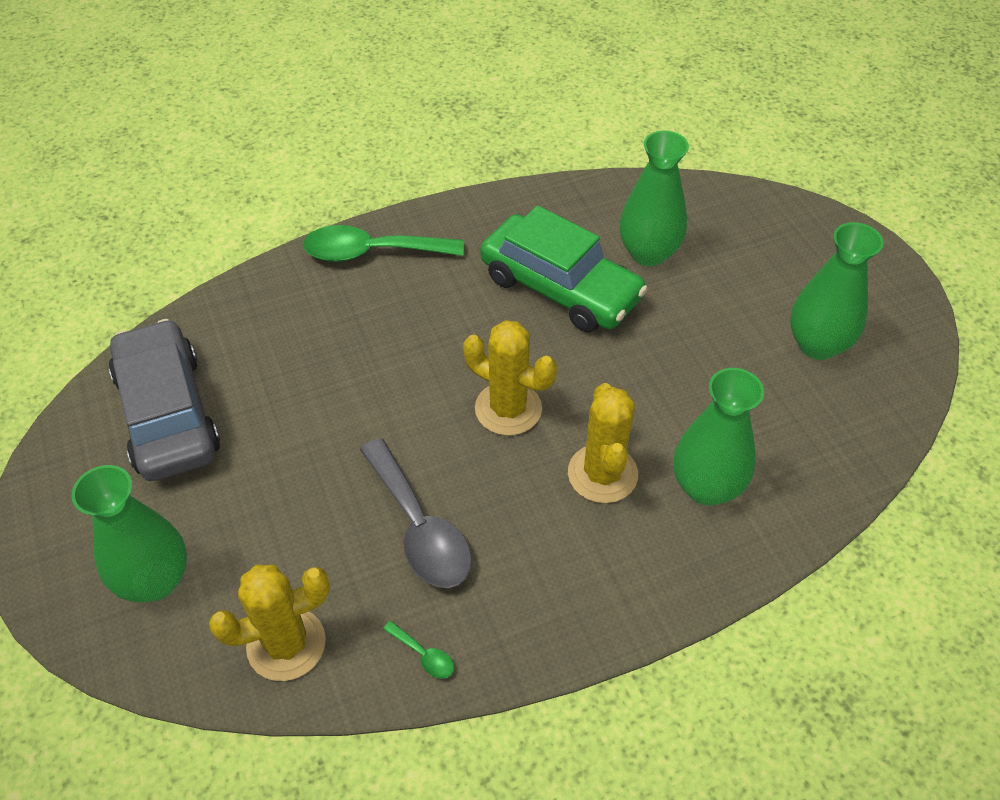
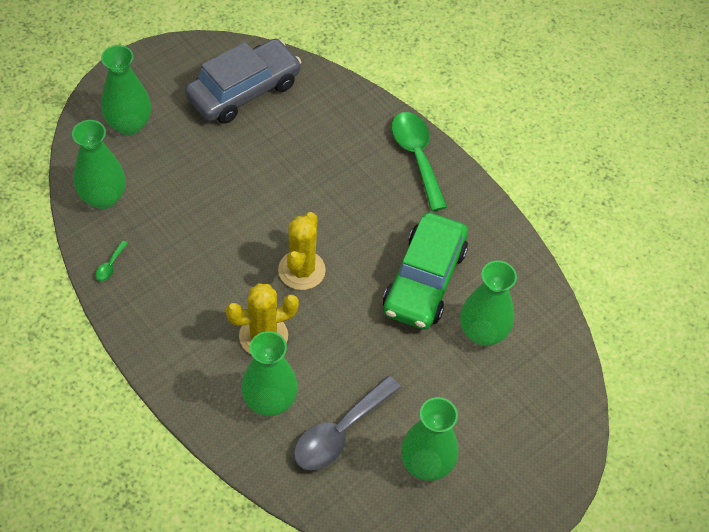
camera: 70 degrees right, 5 degrees up
(286, 644) = (103, 197): yellow cactus -> green vase
(419, 528) = (195, 242): grey spoon -> grey spoon (339, 432)

